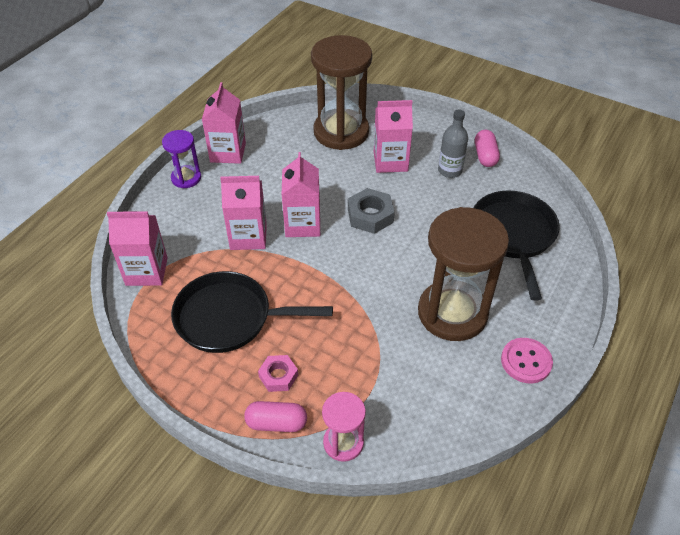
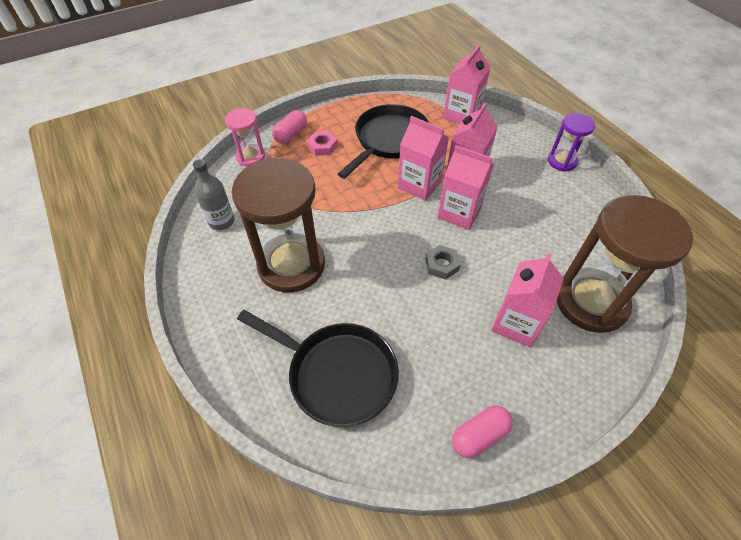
camera: 120 degrees right, 5 degrees up
(228, 152) = (589, 198): pink carton -> pink carton (419, 184)
(370, 215) = (442, 265): grey nut -> grey nut, size x0.66
(450, 171) = (471, 375): grey bottle -> grey bottle (221, 221)
(485, 156) = (479, 435): pink capsule -> pink capsule turned 60 degrees counterclockwise
(526, 361) = (208, 286): pink button -> none

